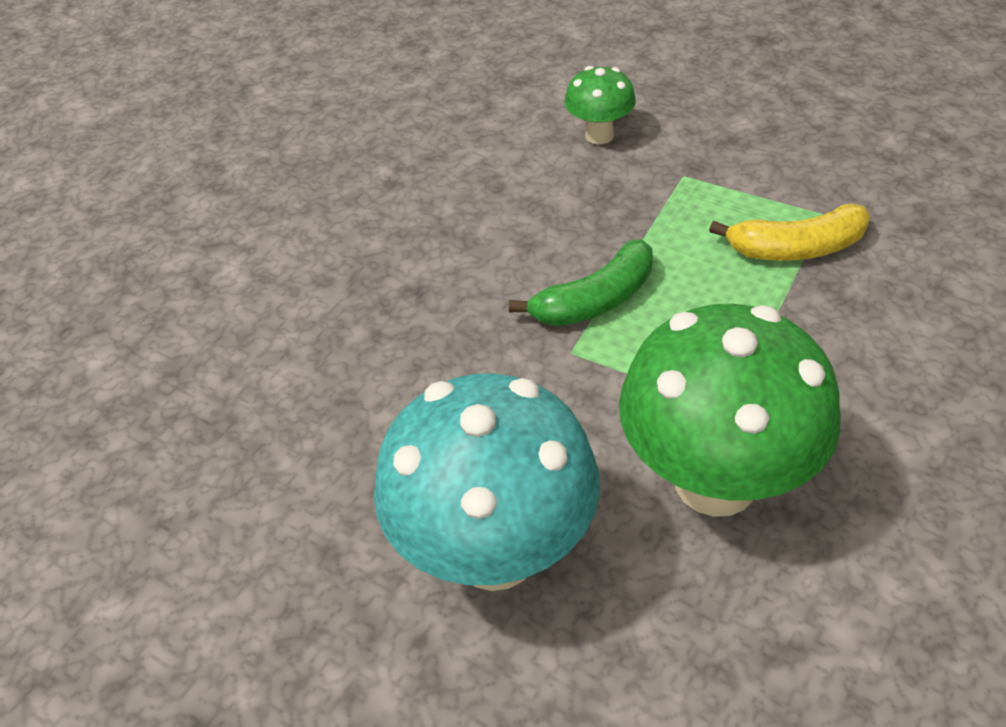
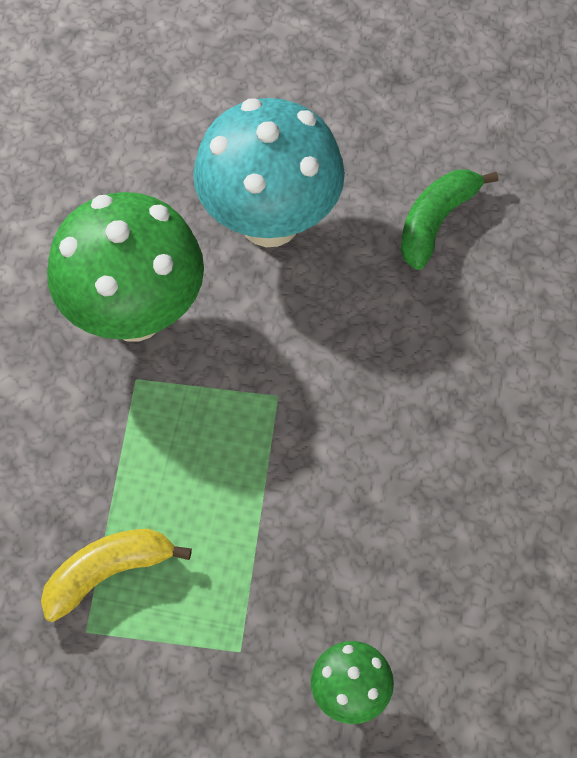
camera: 155 degrees right, 15 degrees up
(595, 300) = (276, 455): green banana -> green banana (436, 221)

